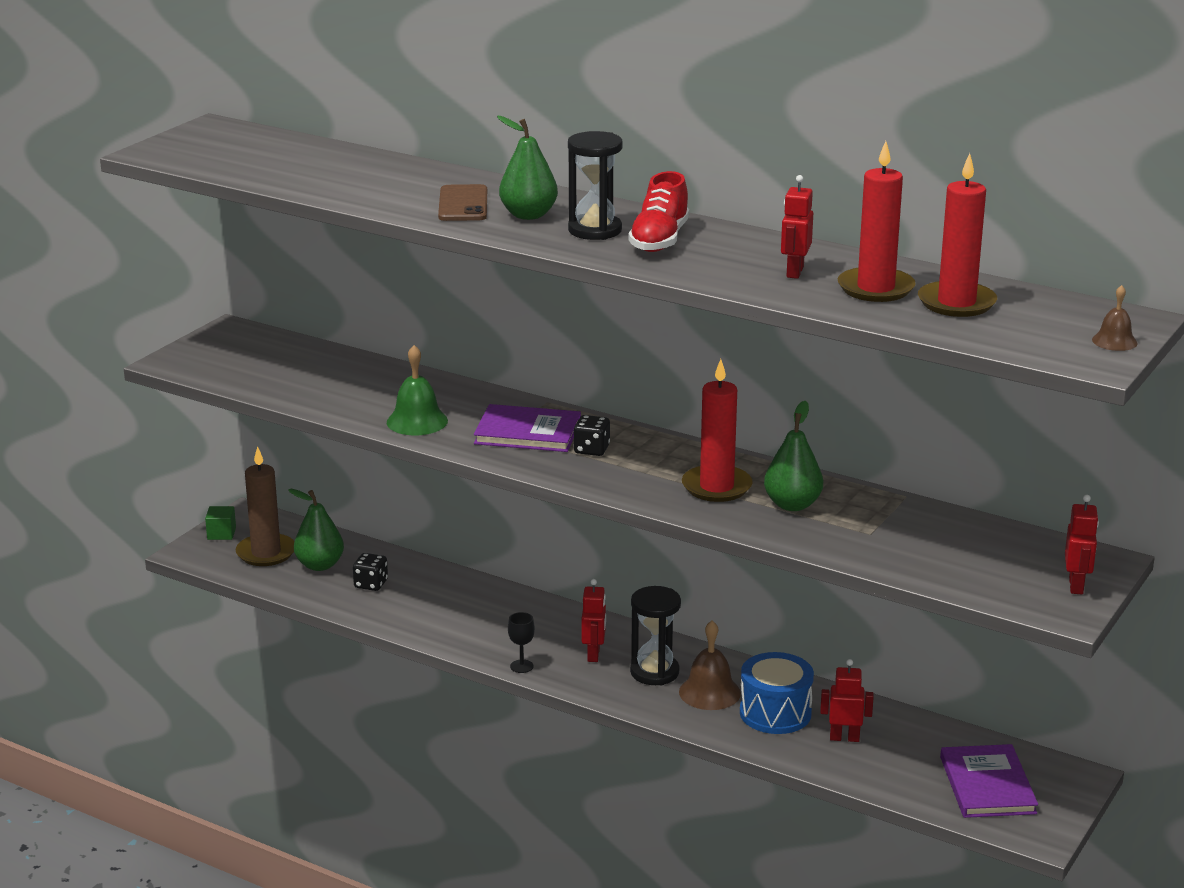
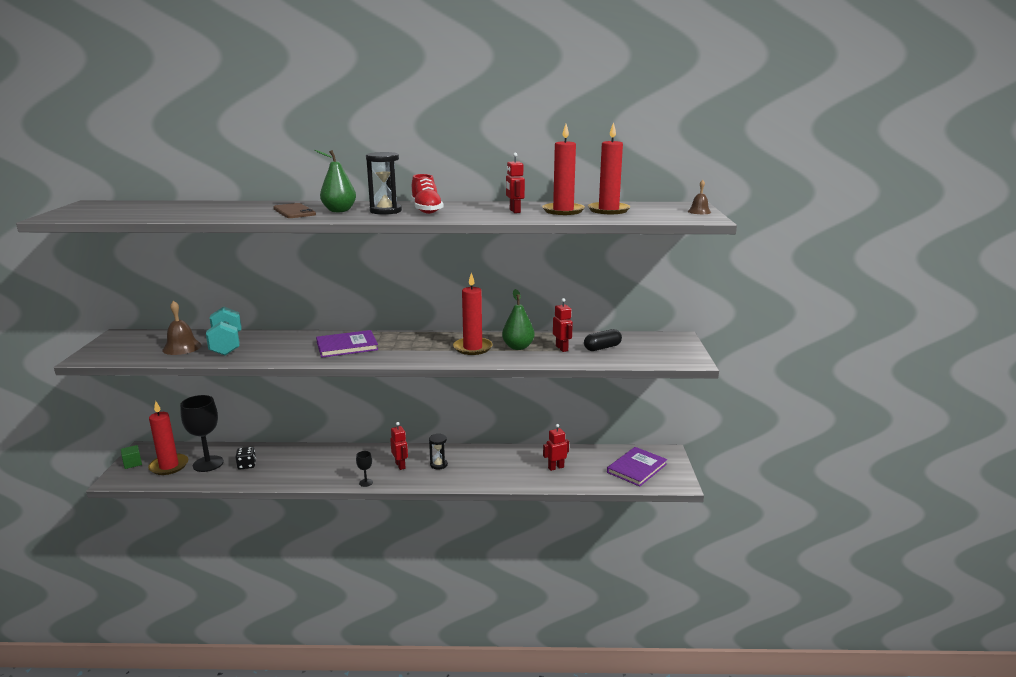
camera: 30 degrees left, 5 degrees down
(266, 553) = (169, 466): brown candle -> red candle
(320, 565) = (208, 464): green pear -> black goblet
(360, 386) = (226, 345): none -> turquoise dumbbell
(417, 421) = (277, 354): green bell -> none
(591, 449) = (390, 346): black dice -> none
(654, 672) = (438, 465): black hourglass -> black hourglass, size x0.64
(709, 692) = (474, 466): brown bell -> brown bell (182, 347)
(775, 713) = (514, 466): blue drum -> none
(935, 544) = (602, 348): none -> black capsule
(987, 785) = (637, 468): purple book -> purple book turned 75 degrees clockwise
(1076, 586) = (681, 349): red robot -> red robot (562, 348)

